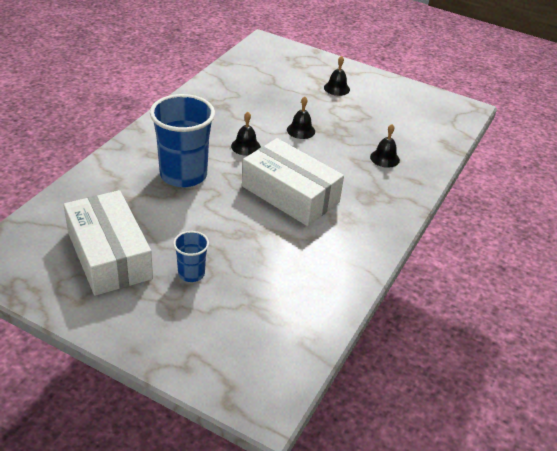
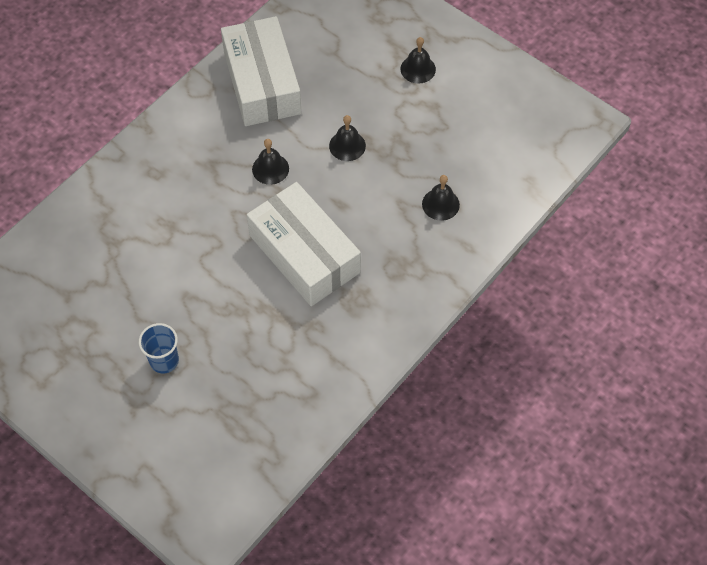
camera: 15 degrees right, 20 degrees up
(109, 255) = (81, 324): white box -> white box (262, 83)
(183, 175) = (185, 210): blue cup -> none

